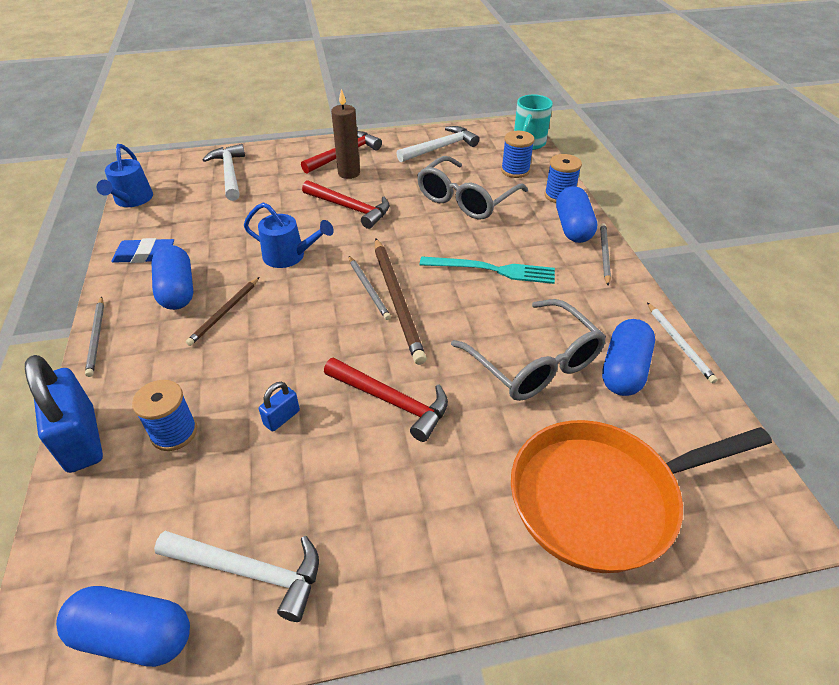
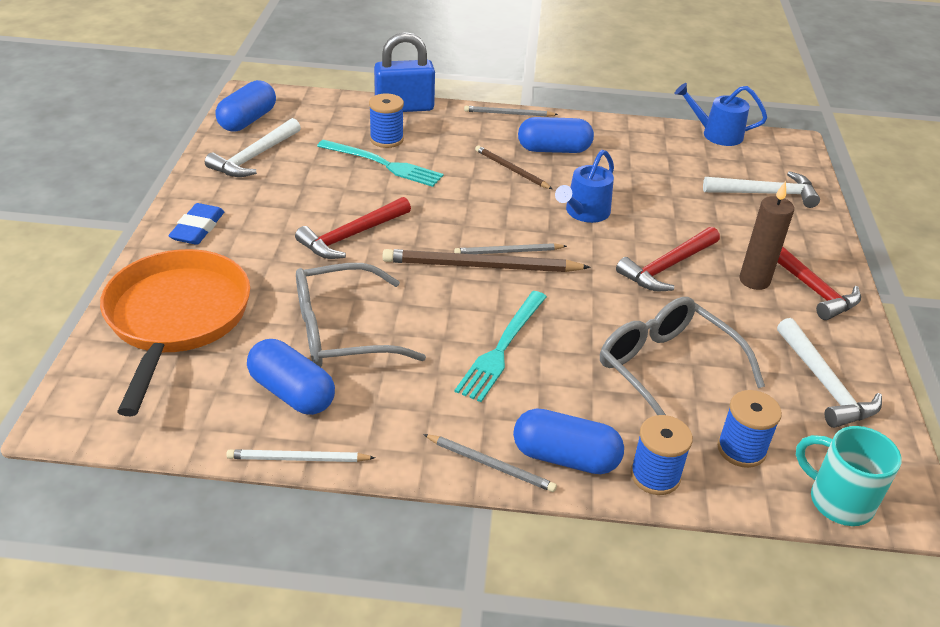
camera: 105 degrees right, 5 degrees down
(145, 255) = (615, 137): blue eraser -> blue eraser (198, 228)
(237, 418) = (383, 164): none -> turquoise fork
(282, 418) = (370, 182): blue padlock -> none

